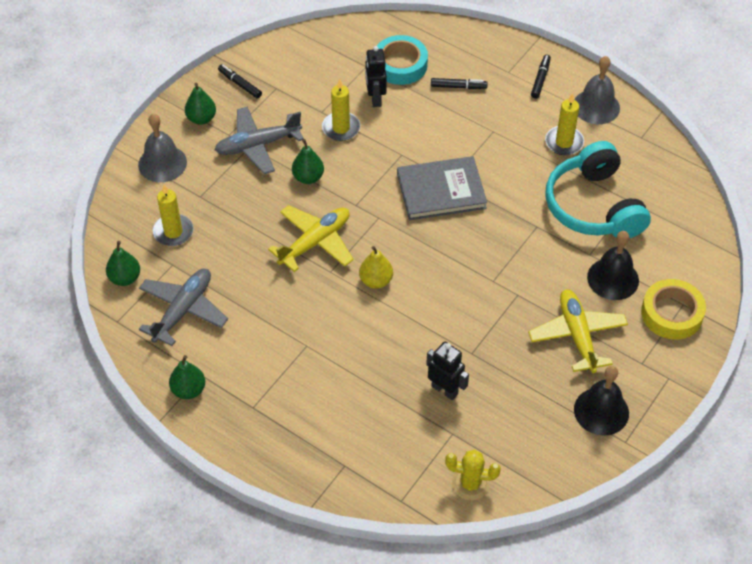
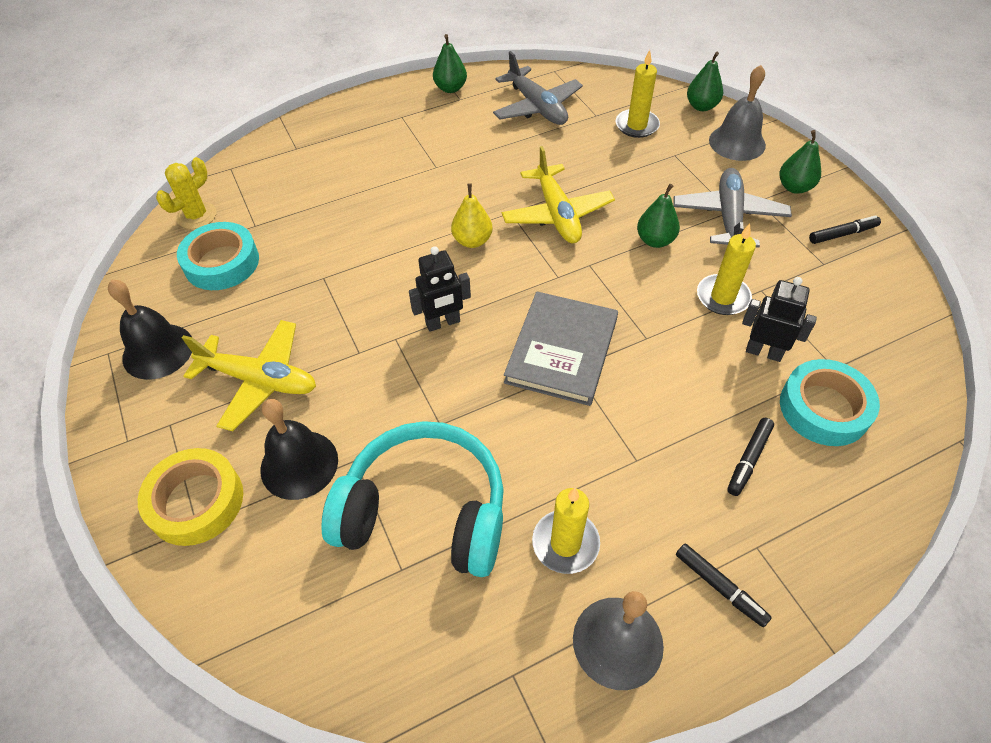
camera: 120 degrees right, 0 degrees up
(125, 278) = (599, 85): green pear -> green pear (701, 106)
(445, 390) = (302, 239): black robot -> black robot (443, 323)
(503, 429) = (222, 262): none -> turquoise tape

